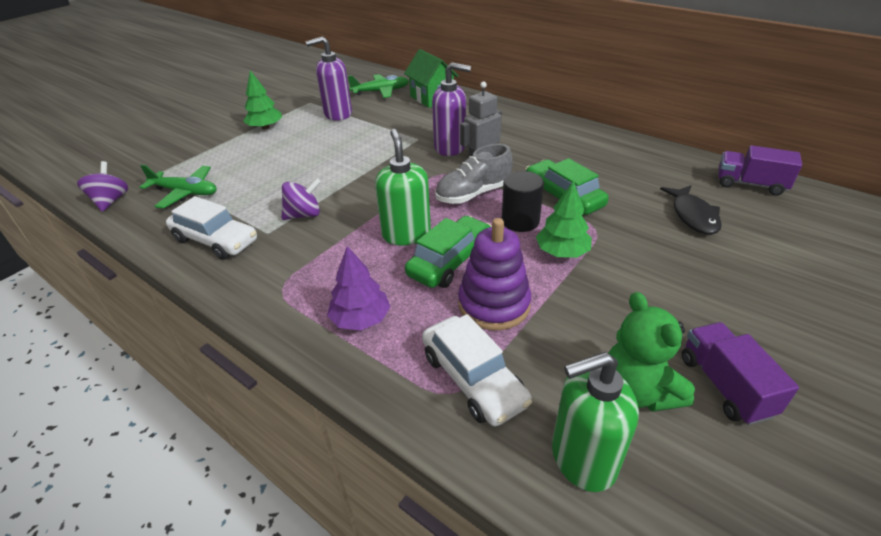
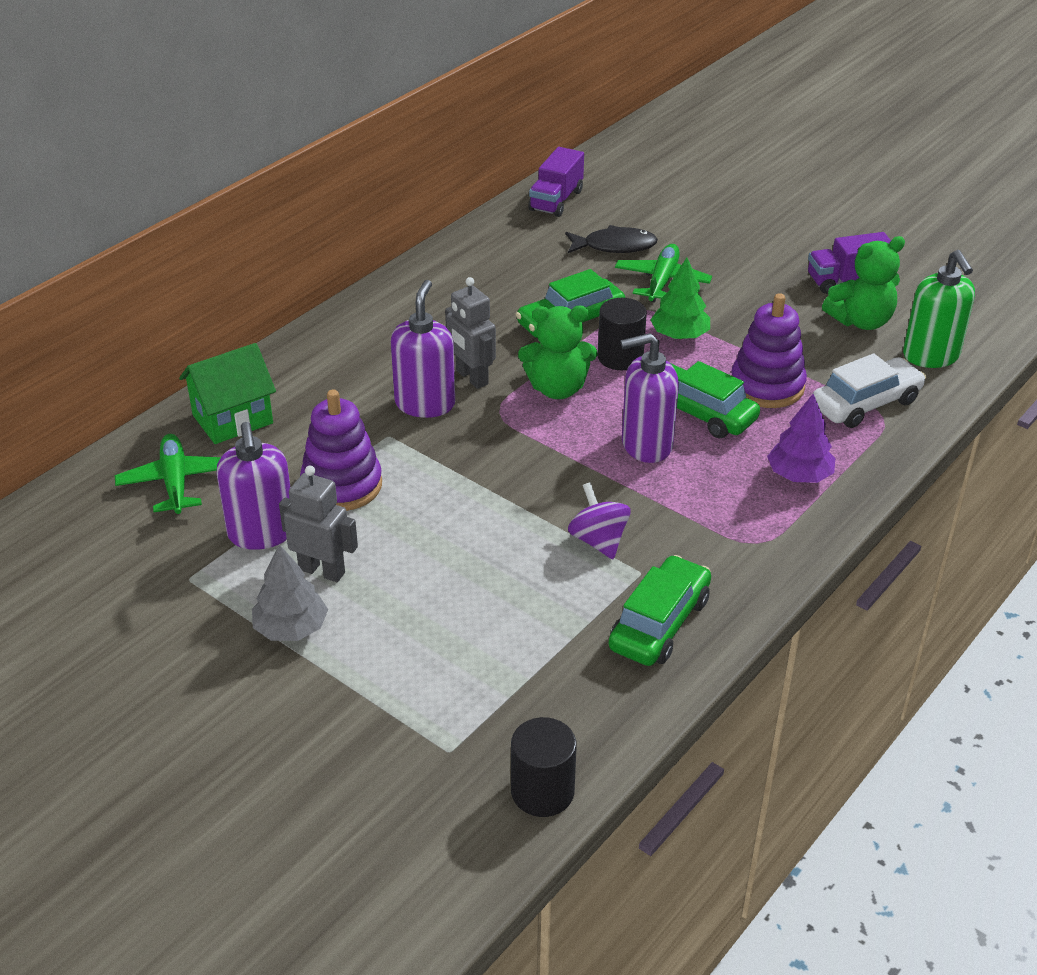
camera: 90 degrees left, 0 degrees up
(111, 201) = (542, 792): purple spinning top -> black cylinder
(185, 192) = (524, 691): green plane -> green plane (662, 281)
(215, 240) = (659, 623): white car -> green car
(265, 127) = (291, 628): green tree -> grey tree
(304, 131) = (322, 571): none -> grey robot
(373, 130) = (342, 485): none -> purple stacking toy
(406, 234) = (646, 445): green soap dispenser -> purple soap dispenser
(473, 194) = (557, 389): grey shoe -> green teddy bear

